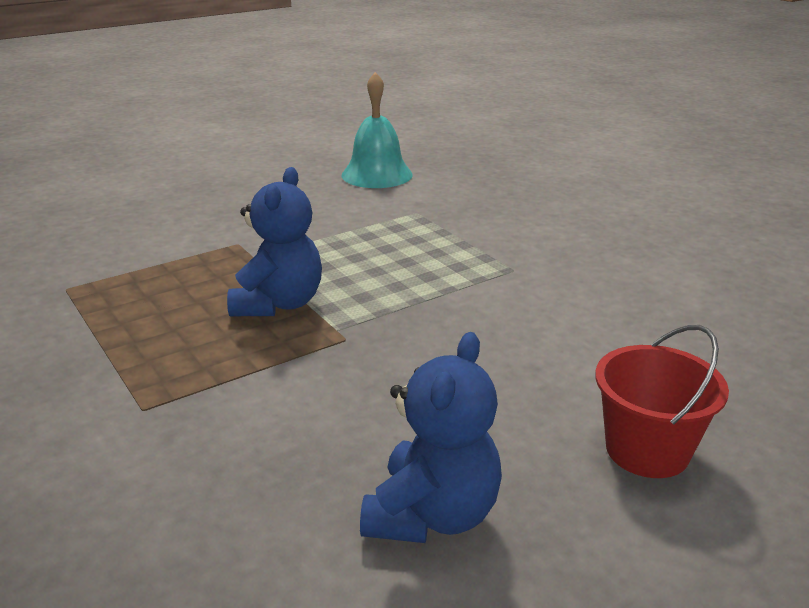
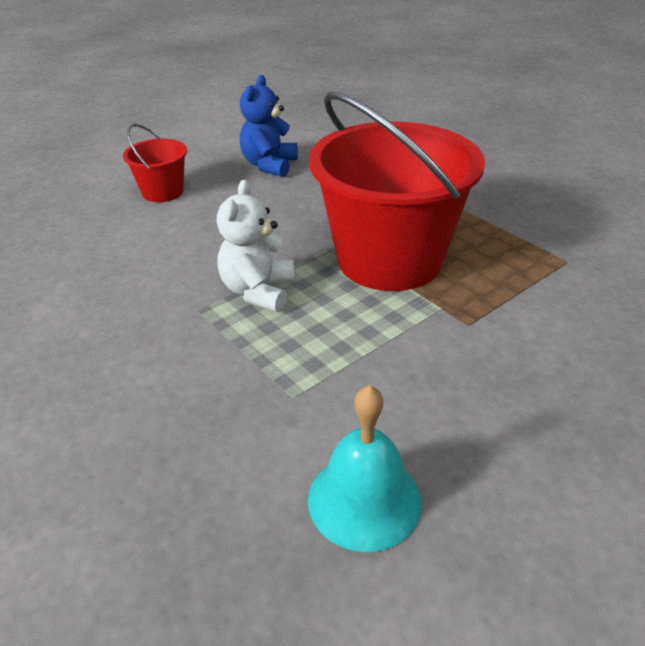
camera: 175 degrees right, 10 degrees up
(278, 304) = (389, 259): blue teddy bear -> red bucket
(448, 281) = (258, 291): none -> white teddy bear

